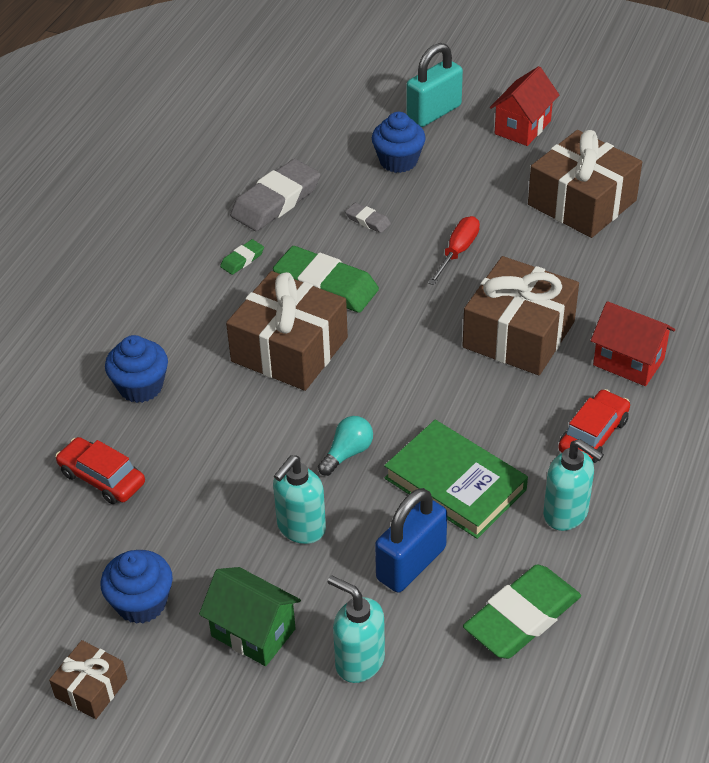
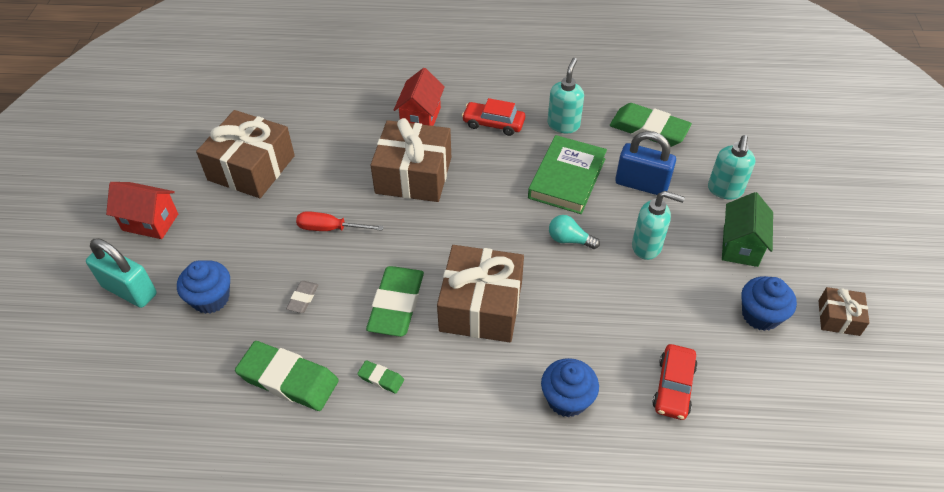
camera: 110 degrees left, 5 degrees up
(276, 201) = (288, 379): grey eraser -> green eraser

